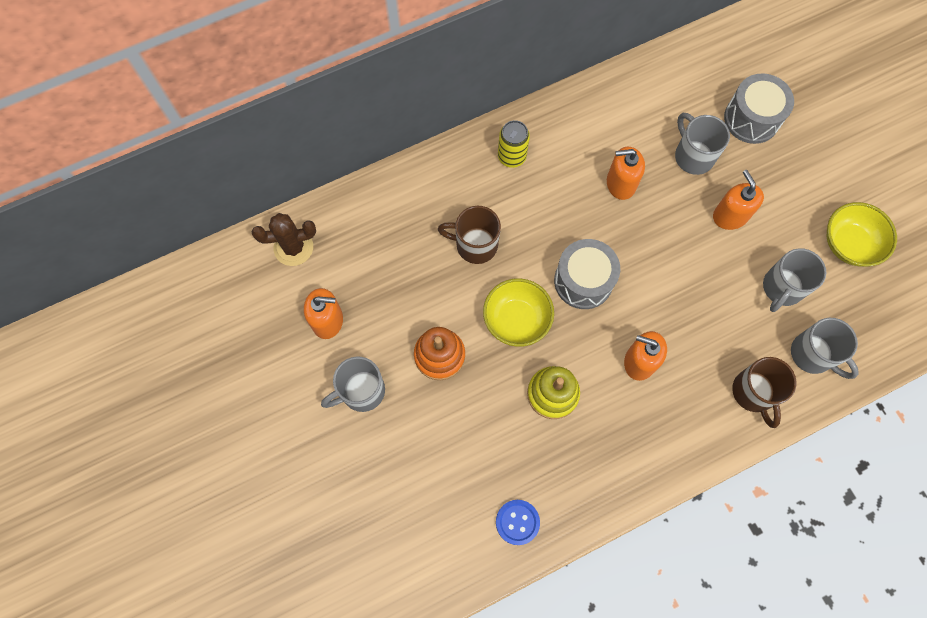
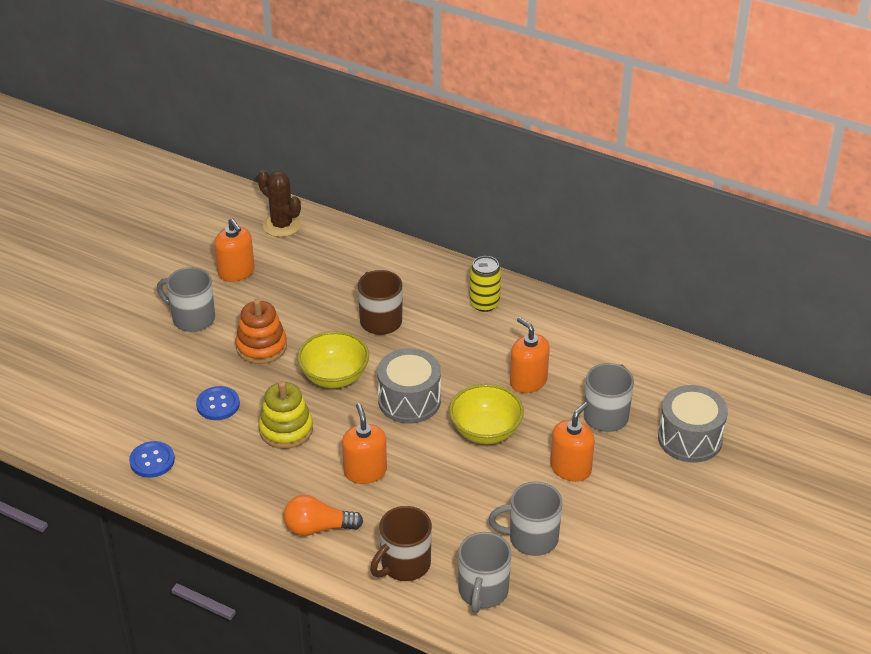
camera: 55 degrees right, 30 degrees down
(486, 431) = (218, 404): none -> blue button
(677, 433) = (318, 528): none -> orange light bulb
(849, 244) = (628, 569): yellow bowl -> yellow bowl (485, 431)

